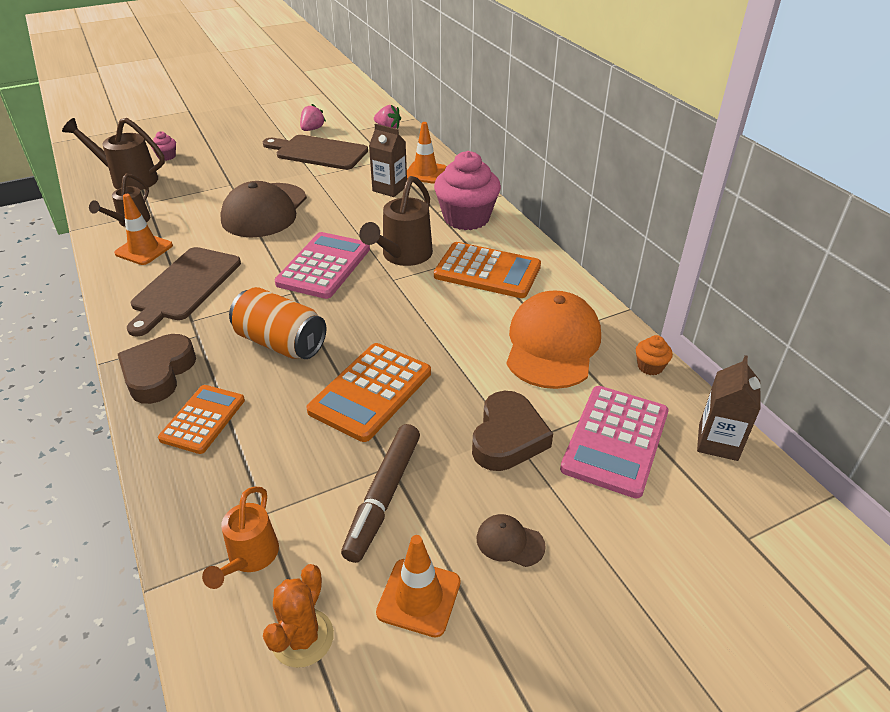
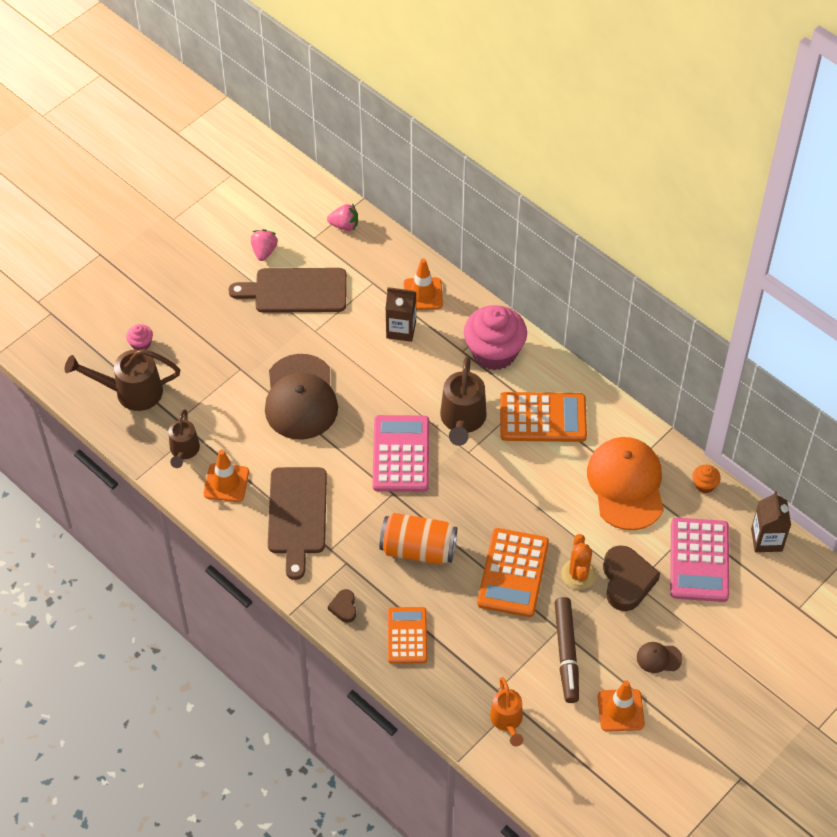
camera: 20 degrees left, 15 degrees up
(158, 373) = (344, 607): brown heart -> brown heart, size x0.51
(302, 638) = (567, 755): orange cactus -> orange cactus (578, 574)

